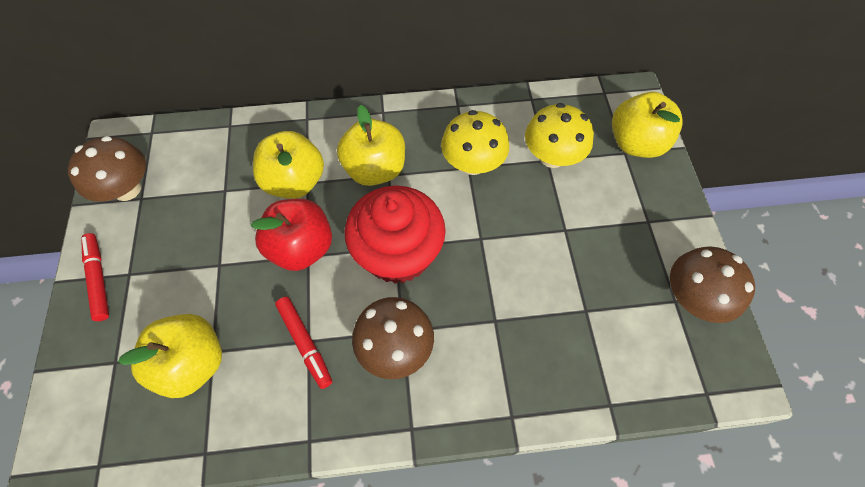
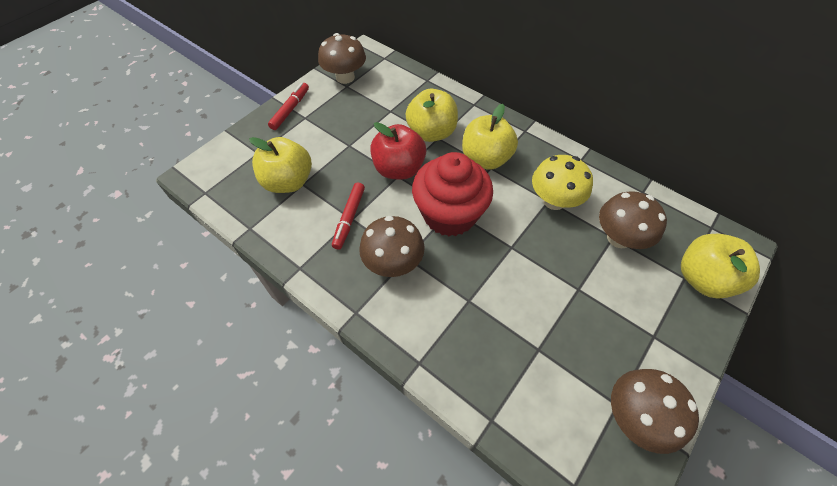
camera: 45 degrees right, 5 degrees down
(552, 157) = (619, 238): yellow mushroom -> brown mushroom

